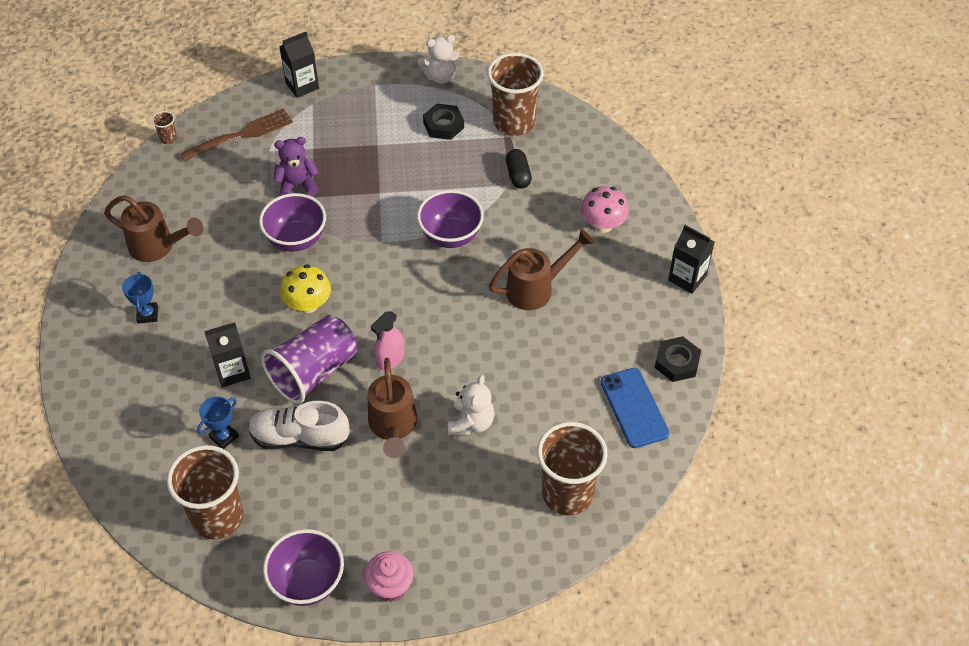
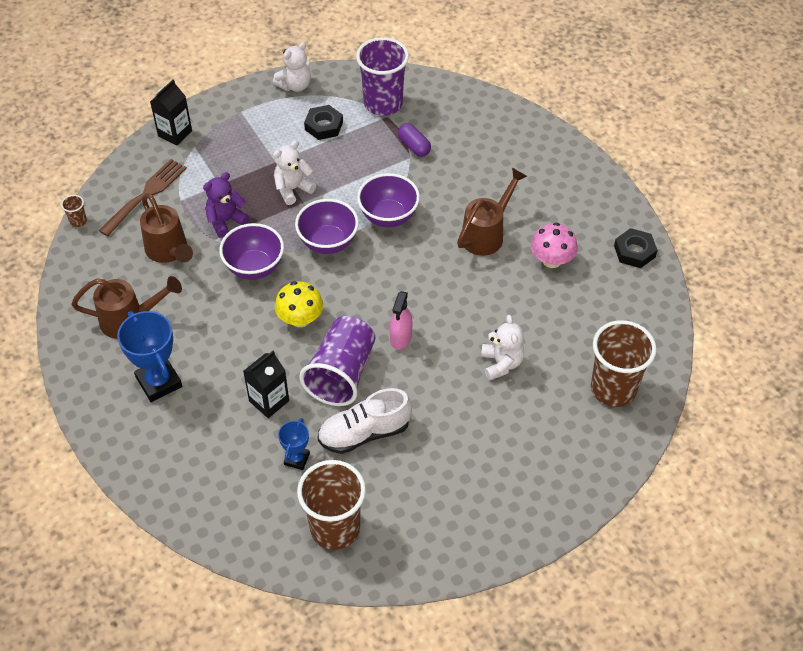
camera: 25 degrees left, 0 degrees up
(147, 314) = (159, 382): blue trophy -> blue trophy, size x1.80
(308, 582) = (447, 548): purple bowl -> purple bowl (328, 242)
(377, 177) = (293, 189): none -> white teddy bear
(390, 585) = (517, 521): pink cupcake -> none
(393, 426) = (438, 392): brown watering can -> brown watering can (169, 251)
(514, 123) = (383, 103): brown cup -> purple cup
(518, 175) = (414, 146): black capsule -> purple capsule
(602, 224) = (508, 162): pink mushroom -> pink mushroom (551, 260)
(634, 408) = (623, 300): blue phone -> none
(687, 278) = (602, 181): black carton -> none

